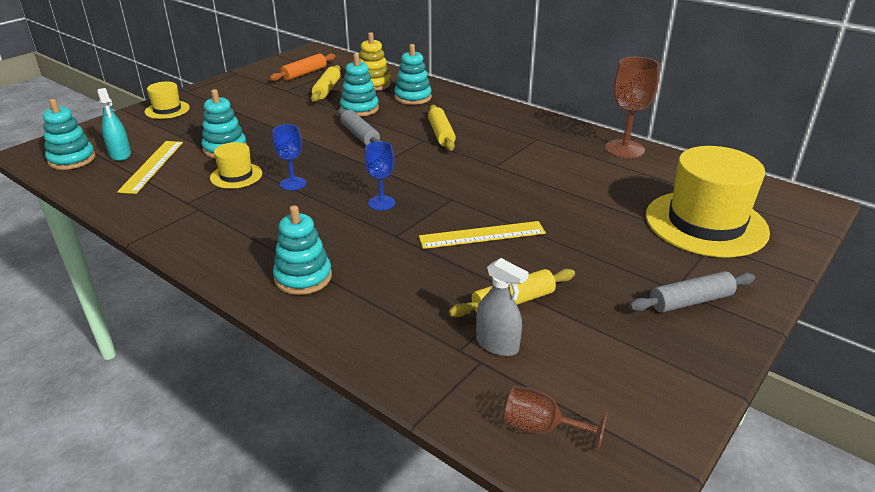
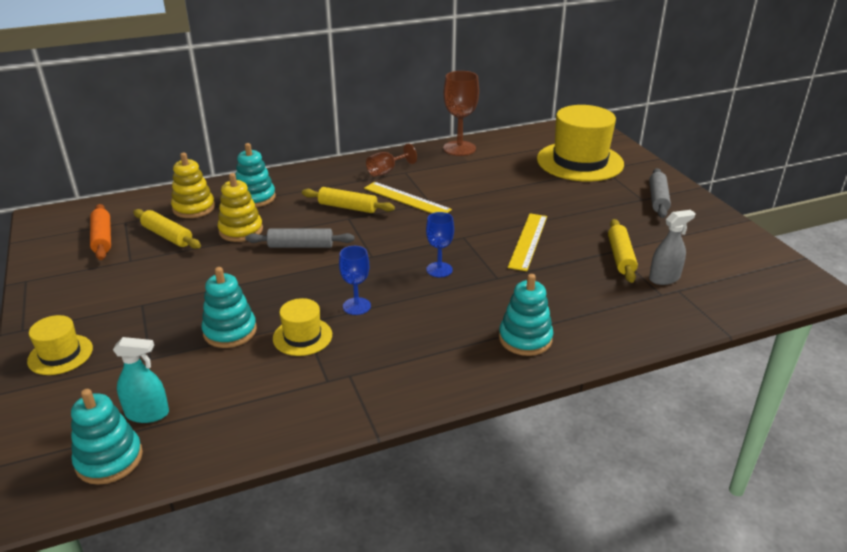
camera: 60 degrees left, 0 degrees up
(152, 166) = (211, 392): yellow ruler -> yellow ruler (406, 199)
(359, 109) = (241, 230): turquoise stacking toy -> yellow stacking toy
(541, 429) = (751, 290): brown goblet -> brown goblet (386, 171)

